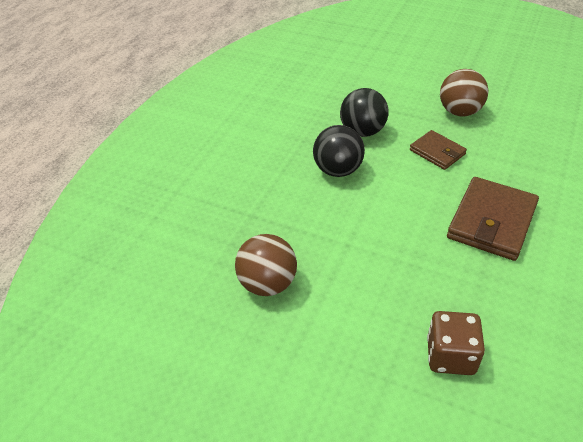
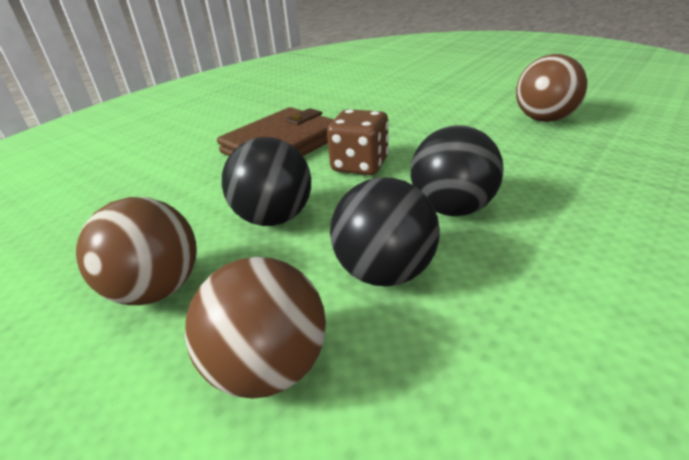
camera: 165 degrees left, 10 degrees down
(389, 96) = (269, 367): none -> brown ball
(437, 152) = (274, 218): brown wallet -> black ball
(450, 356) = (387, 88): brown dice -> brown dice (360, 165)

